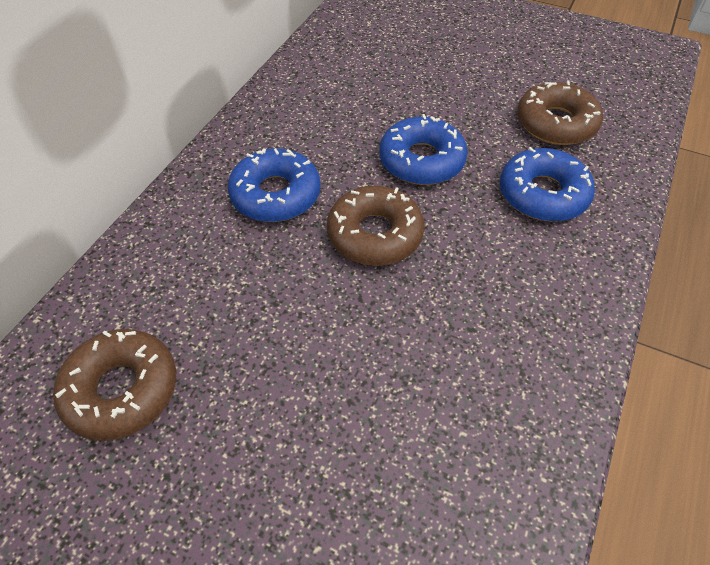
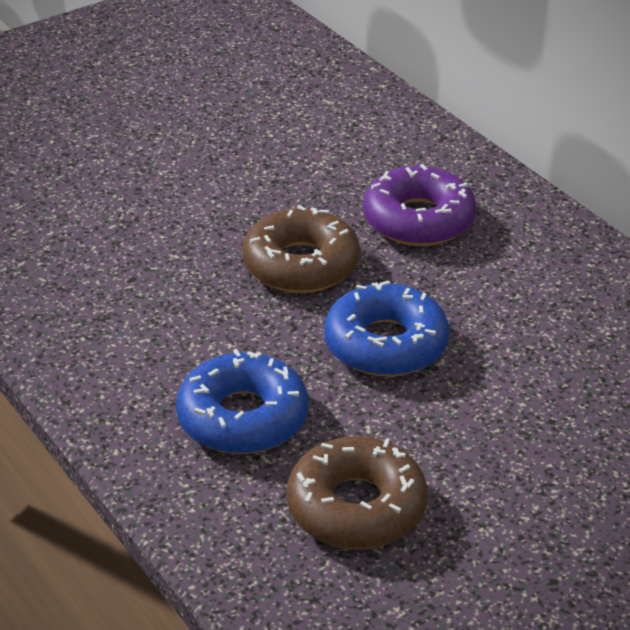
camera: 120 degrees right, 15 degrees down
(121, 390) = (262, 92): brown donut -> none
(275, 194) = (418, 220): blue donut -> purple donut

